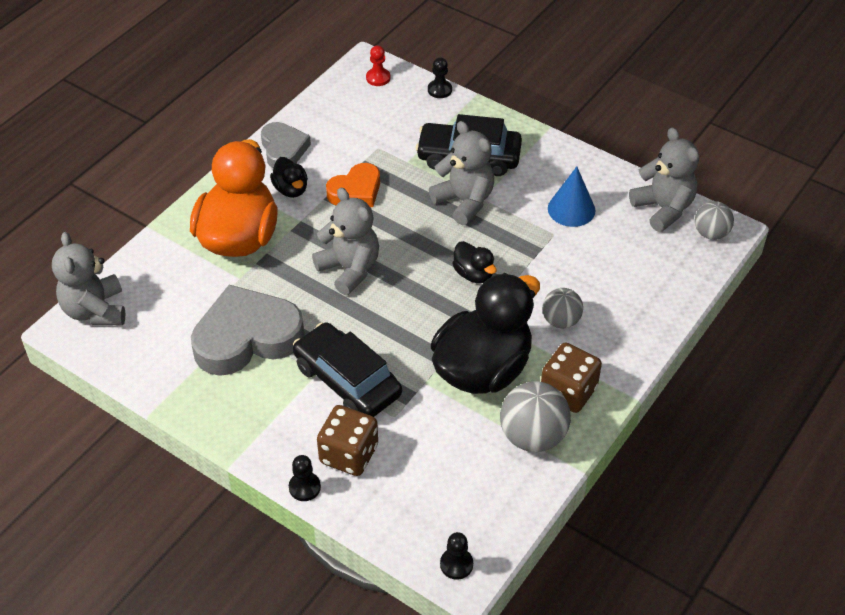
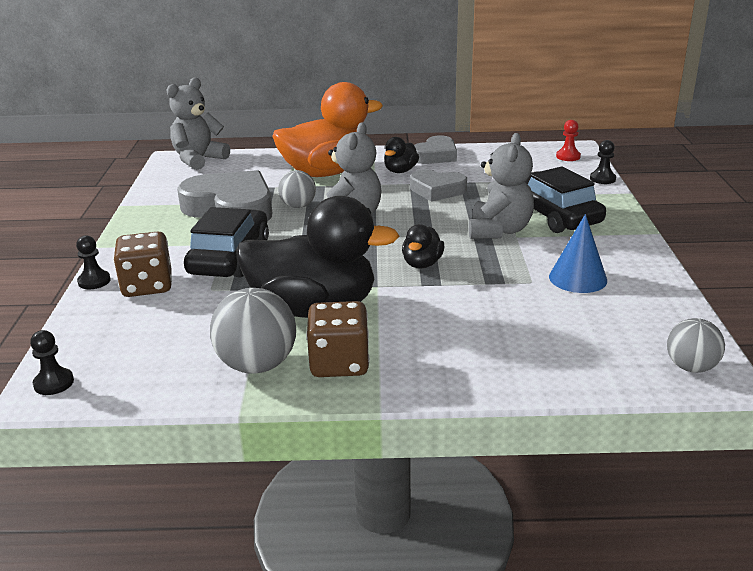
camera: 55 degrees right, 20 degrees down
(356, 191) = (437, 190): orange heart -> grey heart
(561, 321) = (427, 325): grey ball -> grey ball (298, 206)
(663, 209) = (670, 325): grey teddy bear -> none

